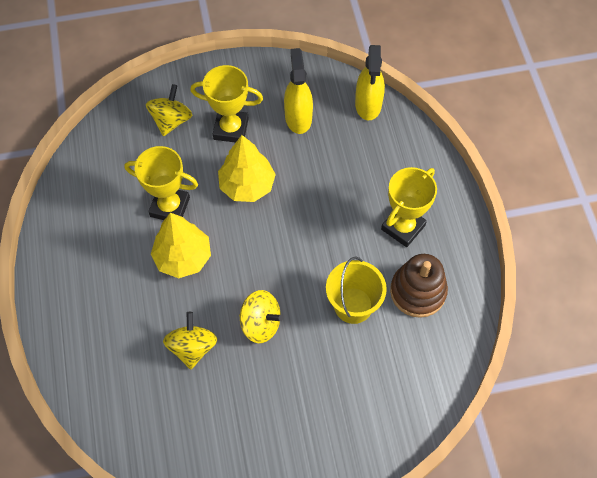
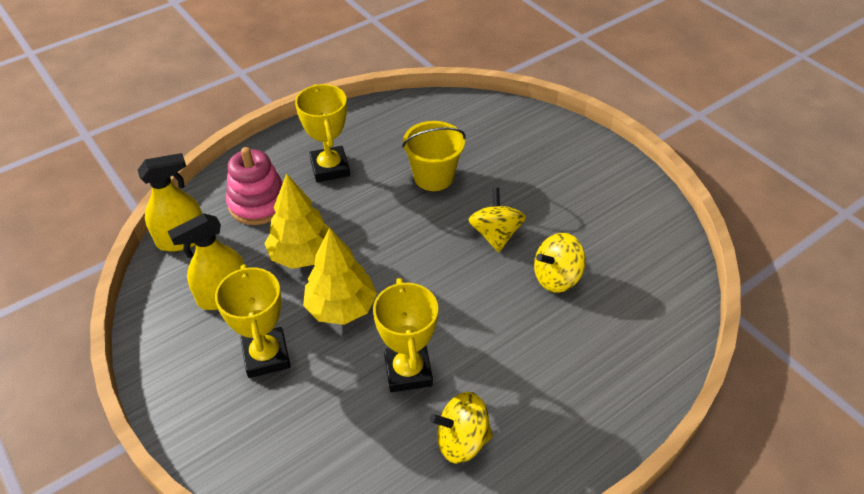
camera: 115 degrees left, 15 degrees down
(171, 120) = (278, 430): yellow spinning top -> yellow spinning top (461, 440)
(183, 257) = (464, 328): yellow tree -> yellow tree (302, 254)
(383, 163) = (258, 203): none -> pink stacking toy
(403, 227) = (330, 168): yellow trophy -> yellow trophy turned 60 degrees clockwise
(417, 291) = (393, 140): brown stacking toy -> none

